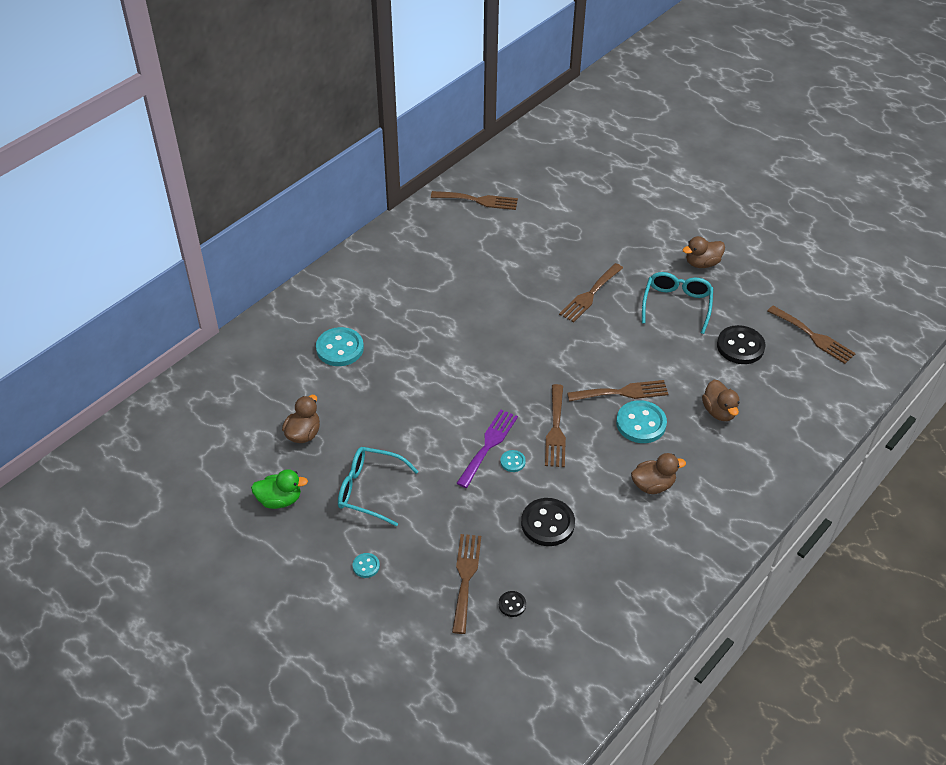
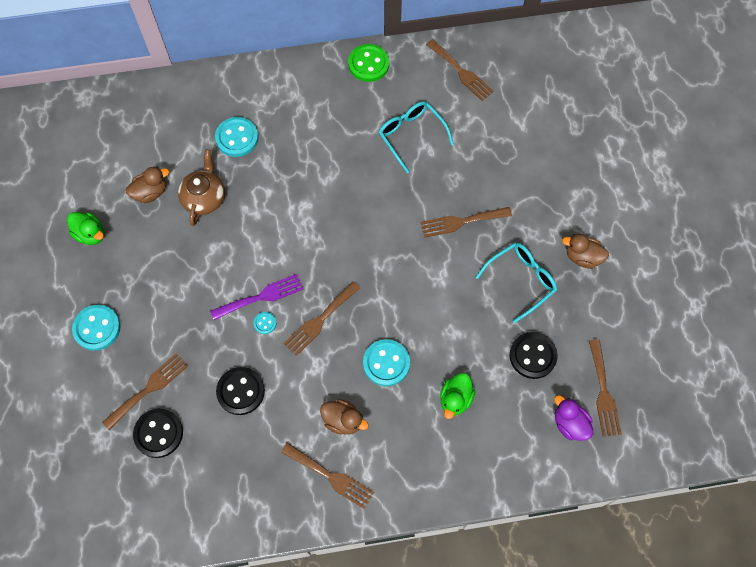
camera: 40 degrees right, 20 degrees up
(358, 407) = (204, 198): none -> brown teapot
(366, 566) = (97, 328): turquoise button -> turquoise button, size x2.04
(369, 490) = (151, 270): turquoise glasses -> turquoise glasses (411, 135)
(397, 235) = (368, 64): none -> green button
(512, 604) = (158, 433): black button -> black button, size x2.04
(622, 392) = (399, 326): brown fork -> brown fork (331, 476)
(719, 411) = (455, 399): brown duck -> green duck
(814, 371) = (569, 424): none -> purple duck

